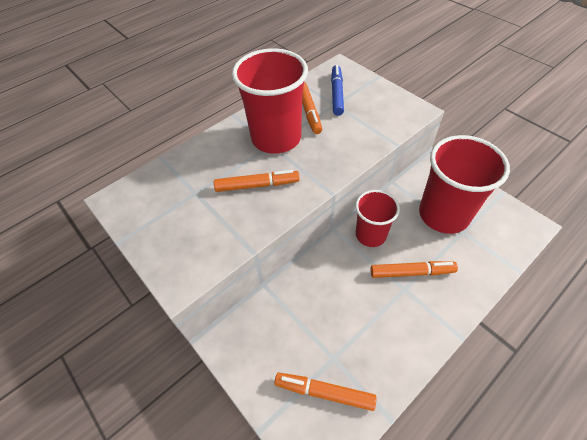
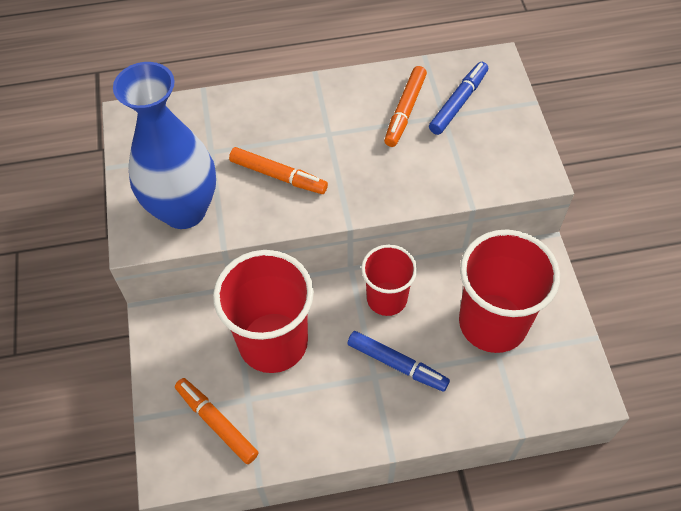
camera: 30 degrees right, 5 degrees up
(203, 242) = (184, 210): none -> blue vase
(276, 138) = (340, 128): red cup -> red cup (273, 342)
(411, 272) = (397, 364): orange marker -> blue marker

